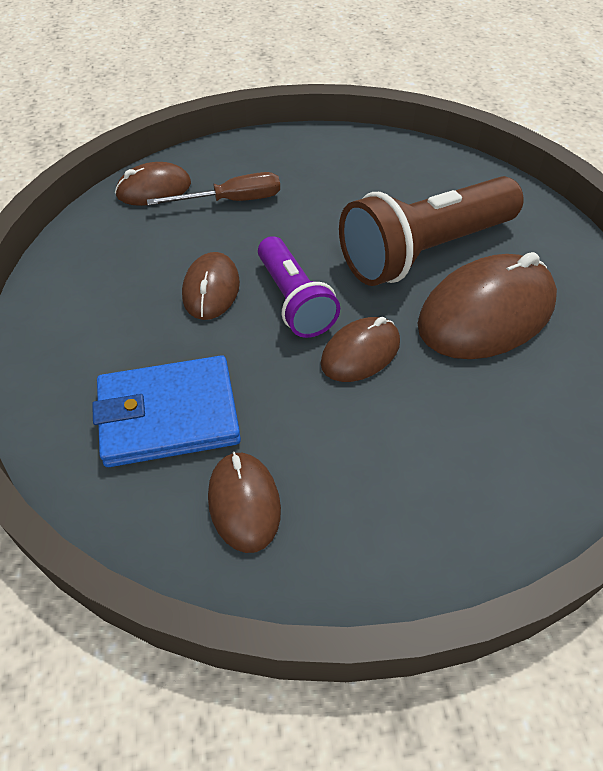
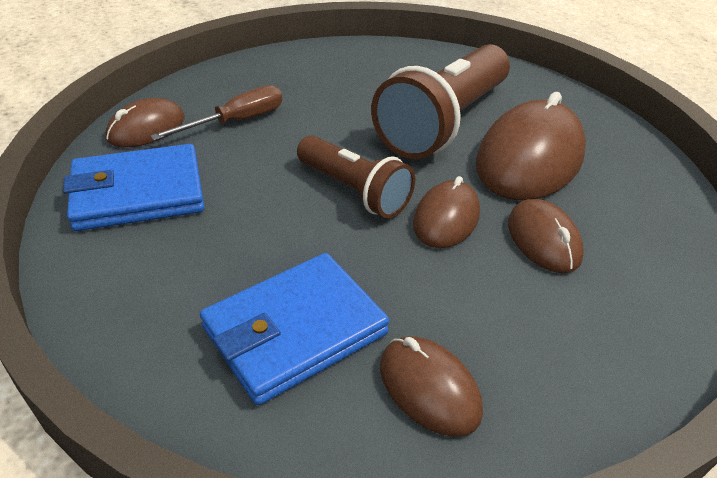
camera: 25 degrees left, 10 degrees down
(116, 252) = (138, 193): none -> blue wallet
(211, 289) = (264, 202): brown mouse -> brown mouse (543, 240)
(294, 301) = (354, 191): purple flashlight -> brown flashlight

